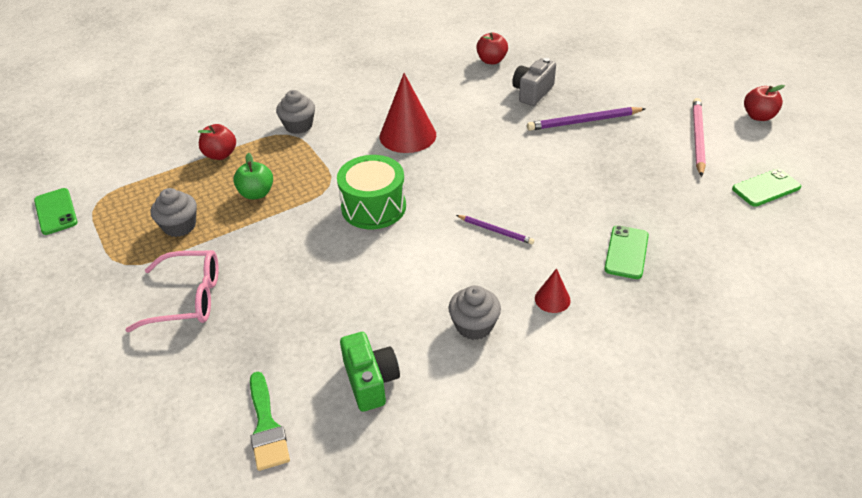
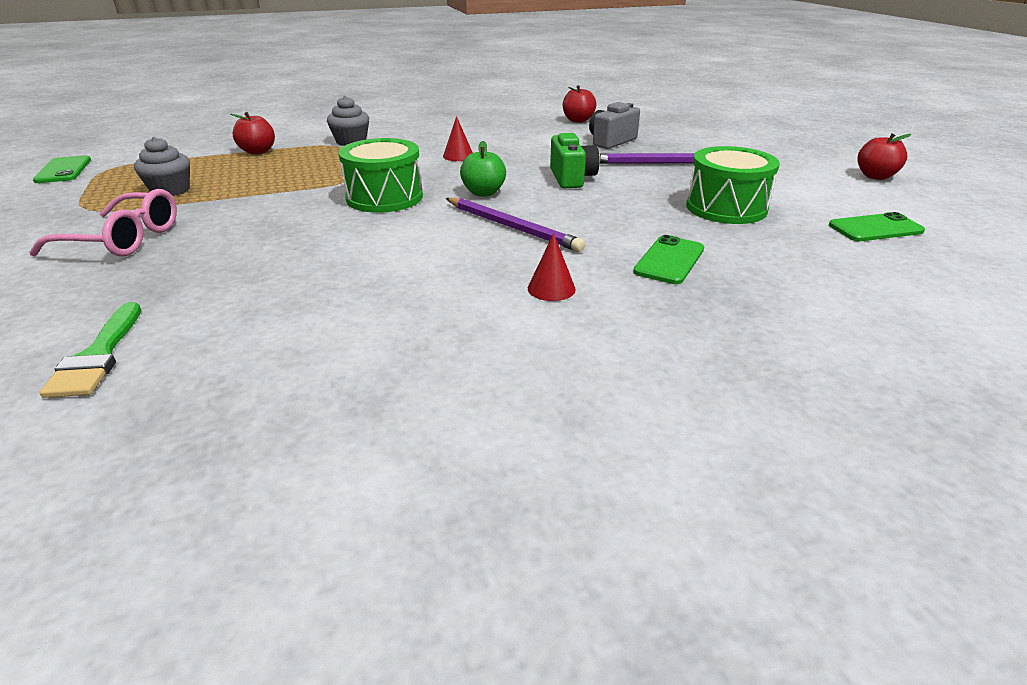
camera: 10 degrees right, 10 degrees down
(256, 193) = (269, 177): green apple -> green apple (483, 193)
(370, 381) = (265, 332): green camera -> green camera (572, 178)
(407, 135) = (458, 156): red cone -> red cone, size x0.49
(474, 325) = (435, 299): grey cupcake -> none
(495, 231) = (512, 227): purple pencil -> purple pencil, size x1.69
(652, 178) = (726, 208): none -> green drum
(697, 138) = (793, 184): pink pencil -> none

